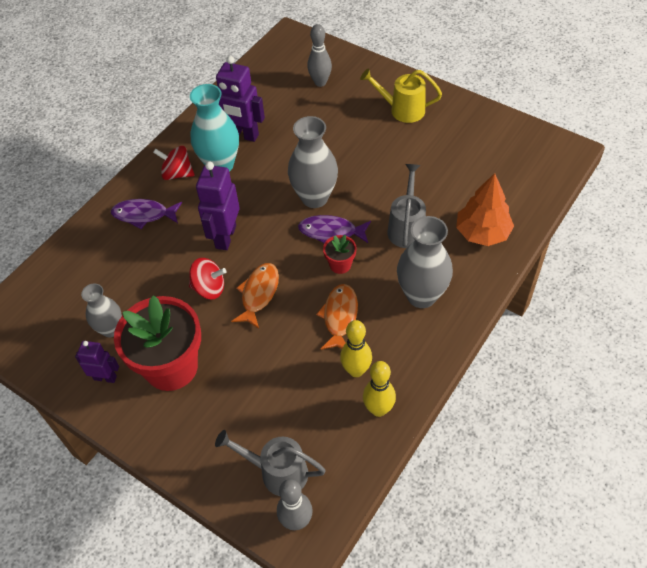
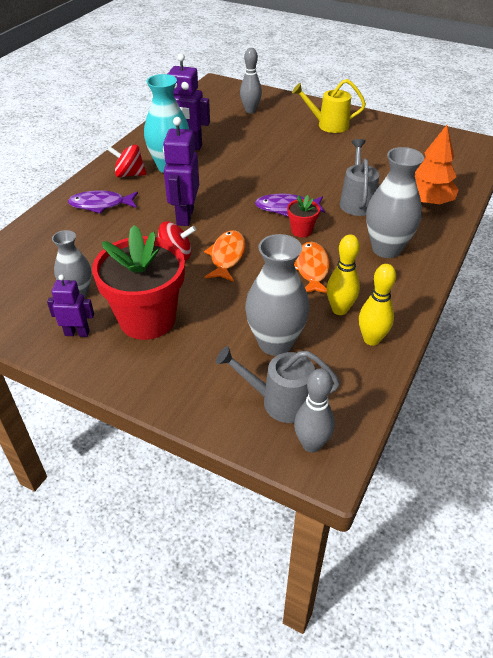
camera: 10 degrees left, 10 degrees down
(314, 197) = (264, 185): grey vase -> grey vase (275, 343)

